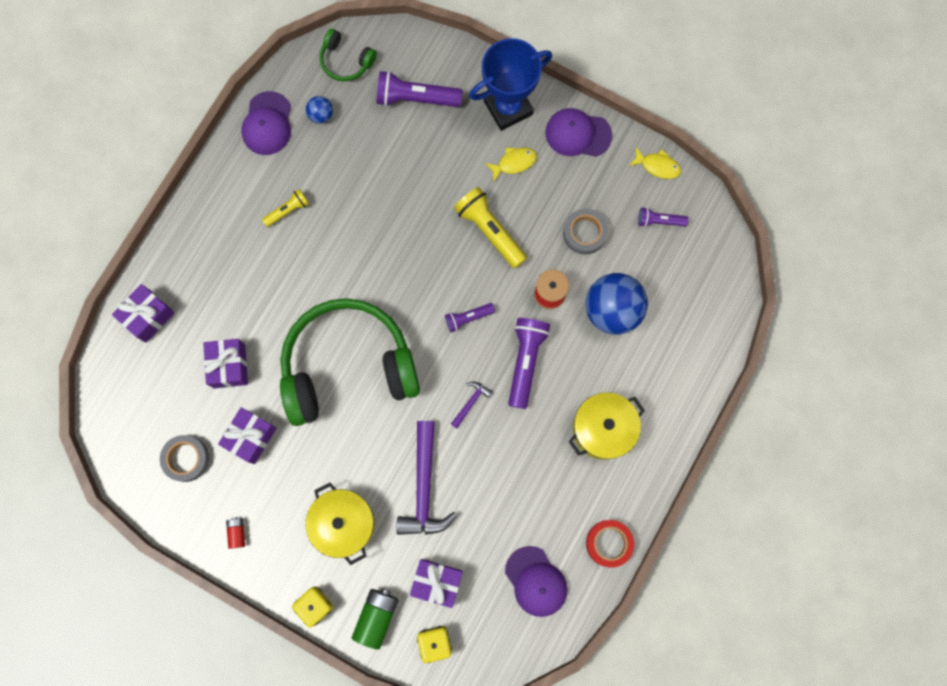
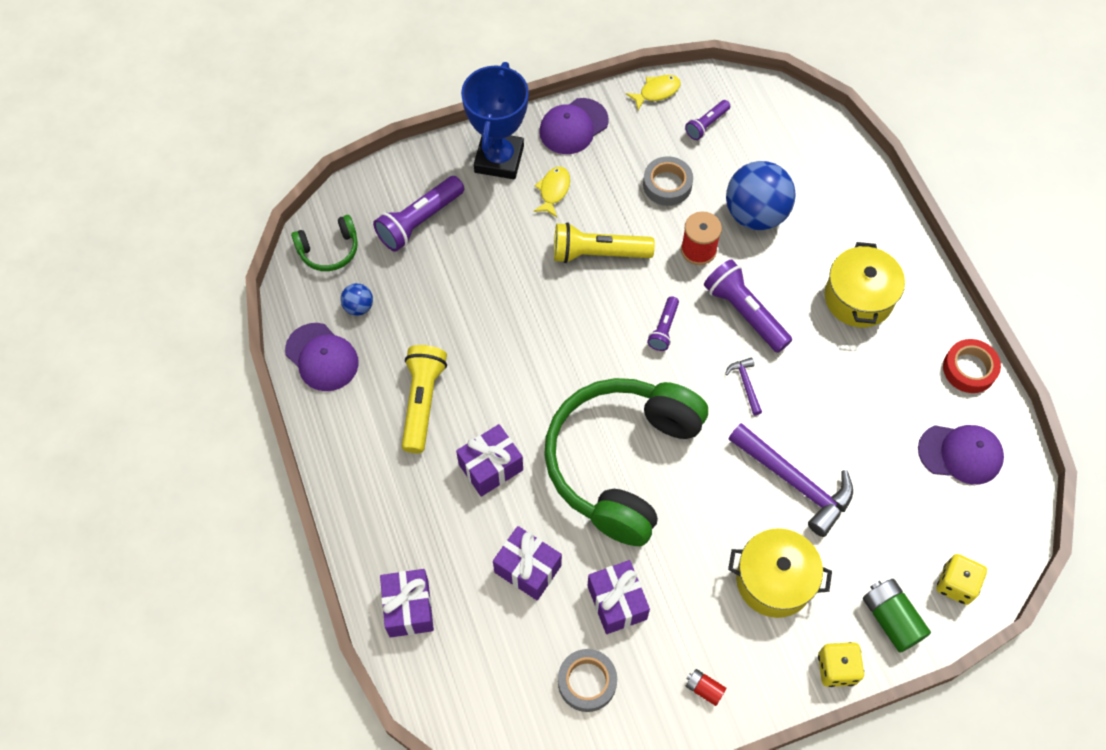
camera: 50 degrees left, 15 degrees down
(288, 210) = (423, 402): yellow flashlight -> yellow flashlight, size x1.77
(437, 582) = (897, 539): purple gift -> purple gift (491, 467)

